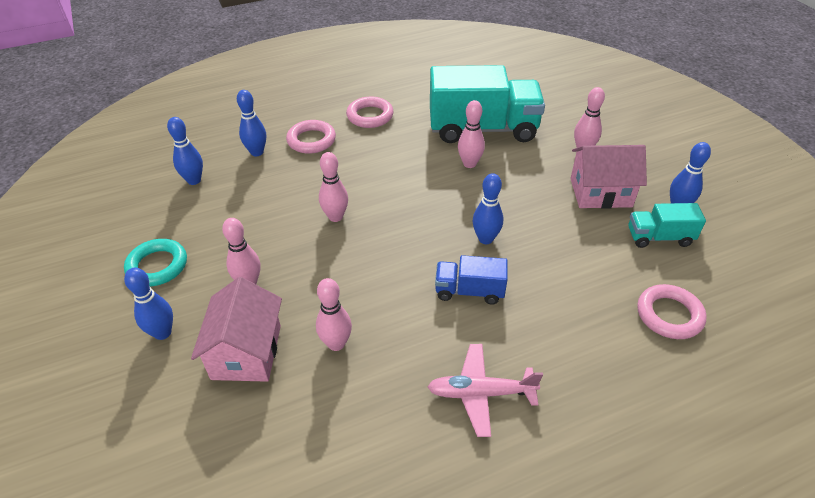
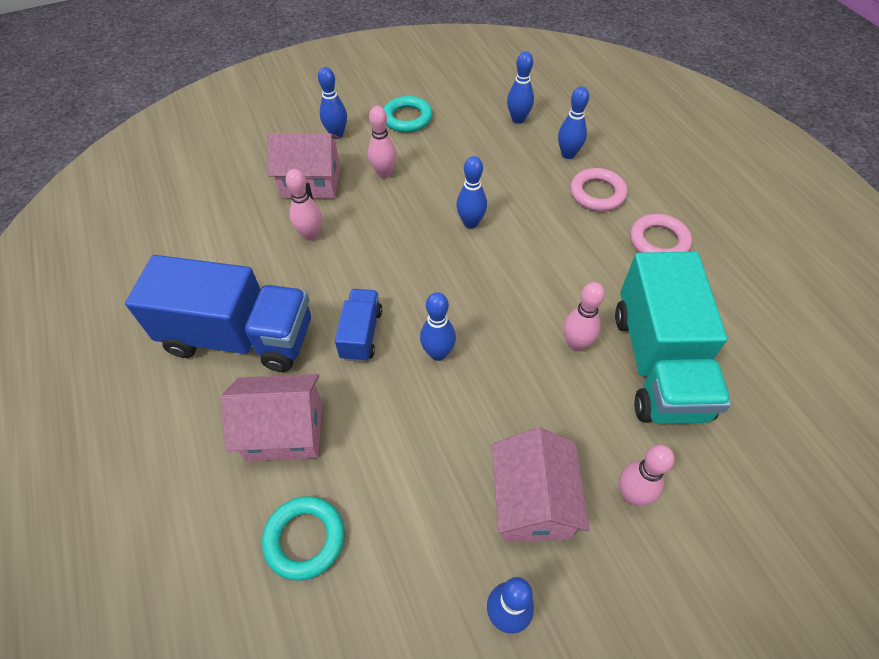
camera: 90 degrees right, 10 degrees up
(335, 217) = (470, 223): pink bowling pin -> blue bowling pin
(480, 393) = (239, 337): pink plane -> blue truck
(579, 340) = (284, 430): none -> pink house
(659, 237) = (440, 564): turquoise truck -> none
(669, 315) = (305, 539): pink ring -> turquoise ring

